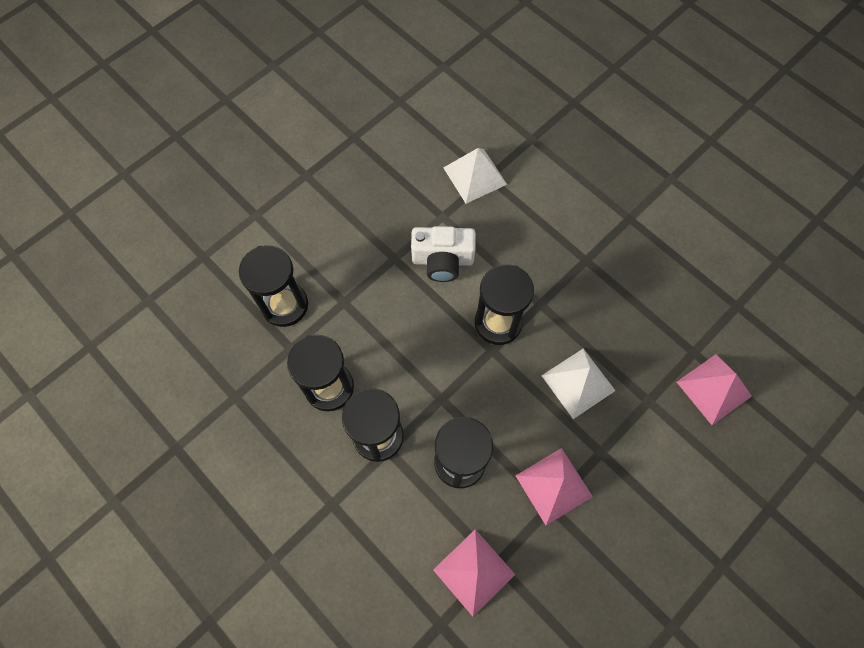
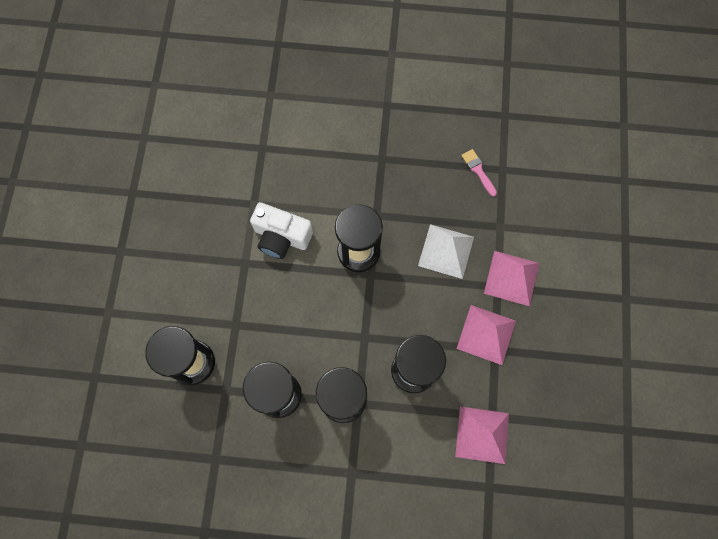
camera: 40 degrees left, 5 degrees up
(442, 260) = (281, 237): white camera -> white camera turned 60 degrees clockwise
(474, 176) = (251, 155): white pyramid -> none
(669, 335) = (478, 170): none -> pink brush
(714, 389) = (534, 185): pink pyramid -> pink pyramid (511, 278)

